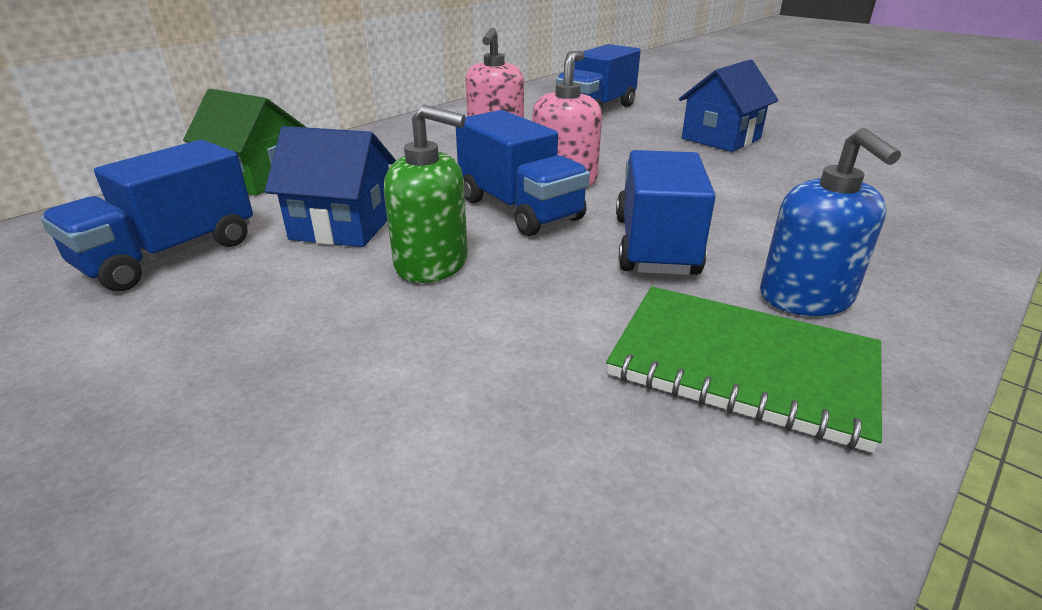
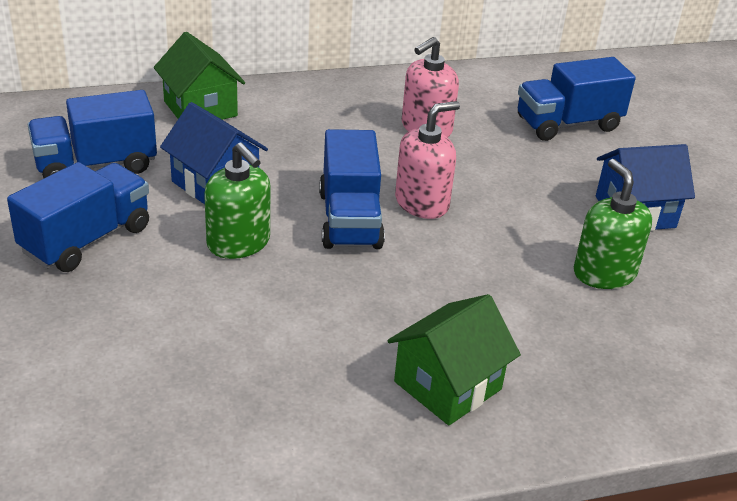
camera: 30 degrees right, 5 degrees up
(655, 245) = (404, 296): blue truck -> blue truck (86, 239)
(742, 366) = (333, 404): green notebook -> none
(767, 176) = (604, 273): none -> green soap dispenser
(806, 297) = (447, 385): blue soap dispenser -> green house

